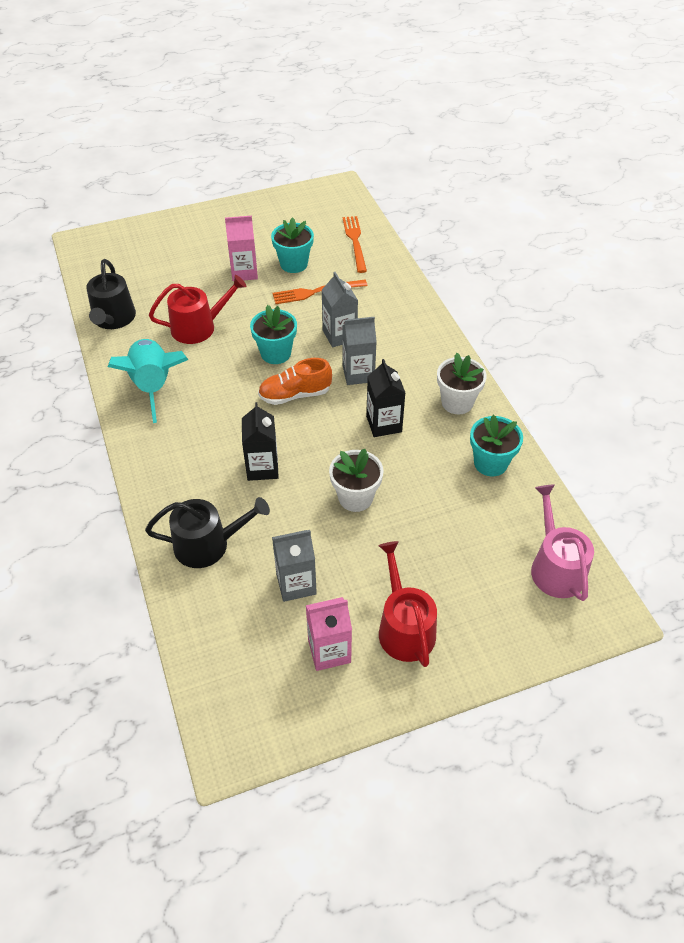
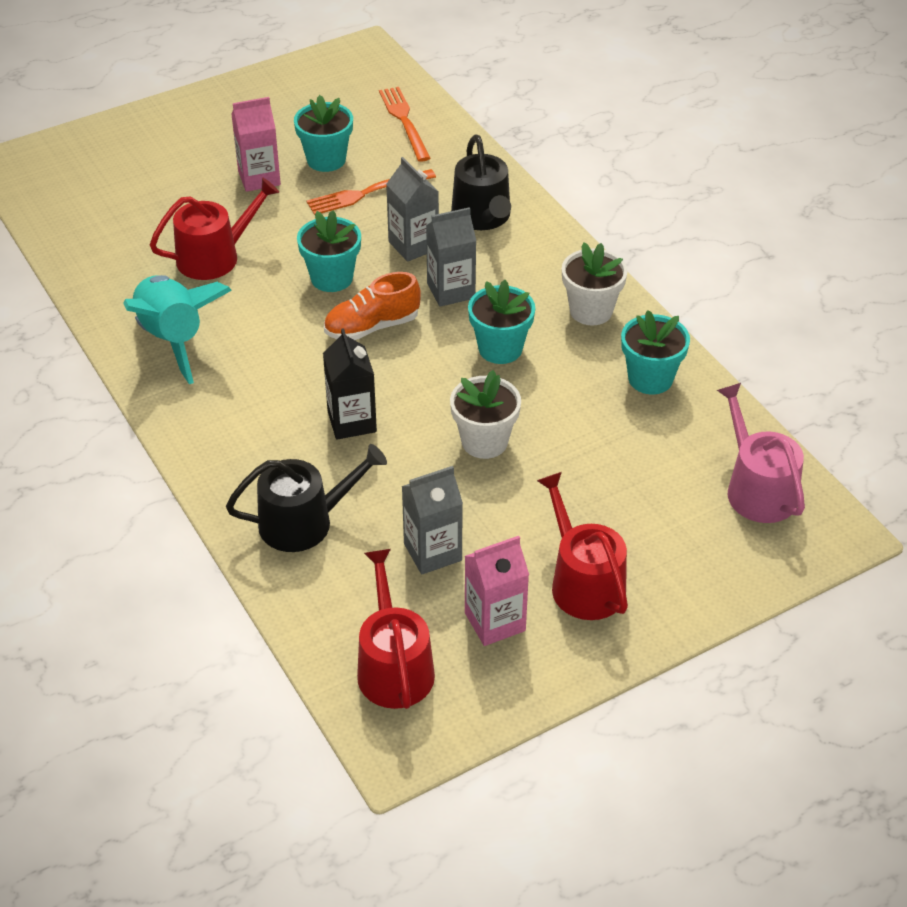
camera: 10 degrees left, 5 degrees down
(113, 319) = (90, 260): black watering can -> black watering can (483, 217)
(244, 677) = (393, 666): none -> red watering can
(384, 424) = (500, 349): black carton -> turquoise flower pot

